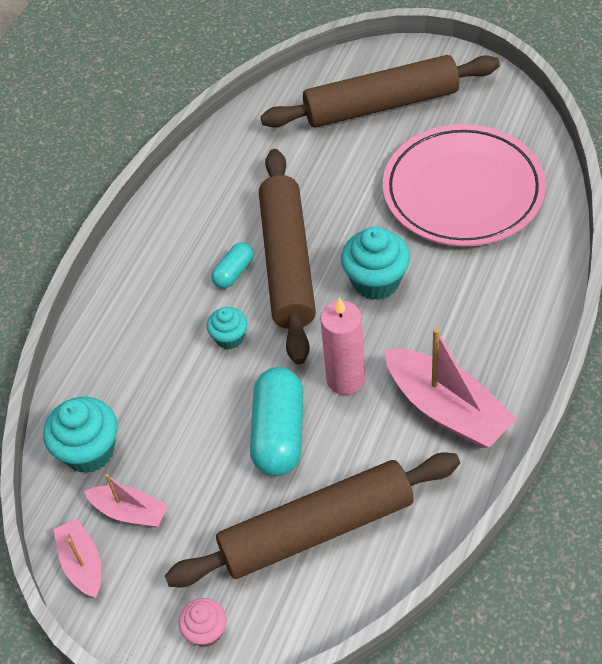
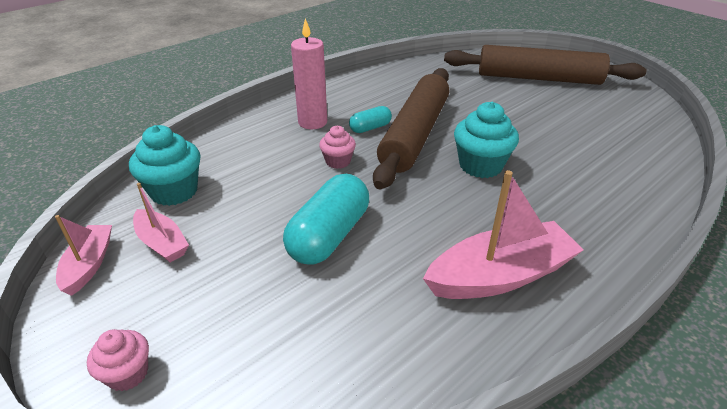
camera: 20 degrees right, 15 degrees down
(229, 338) = (338, 161): turquoise cupcake -> pink cupcake
(317, 529) = (306, 327): brown rolling pin -> none
(345, 379) = (414, 219): pink candle -> pink candle (312, 122)
(446, 409) = (500, 276): pink boat -> pink boat turned 90 degrees counterclockwise
(463, 191) = (585, 136): pink plate -> none

